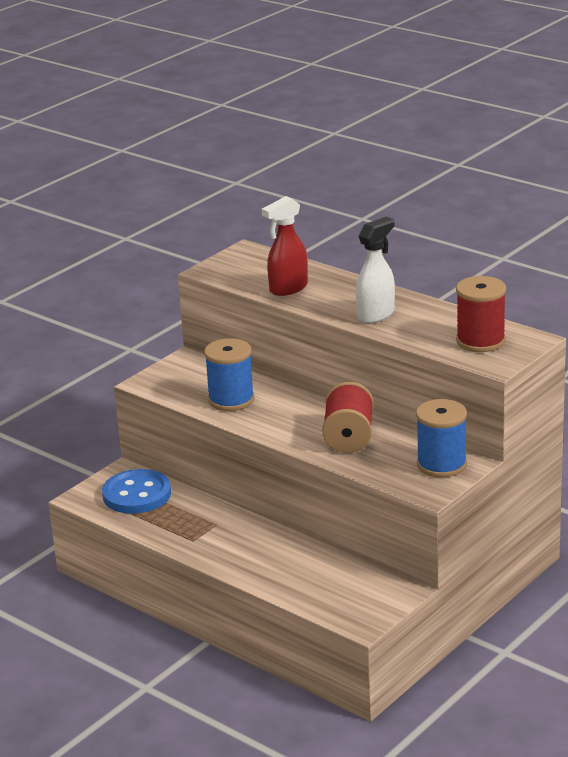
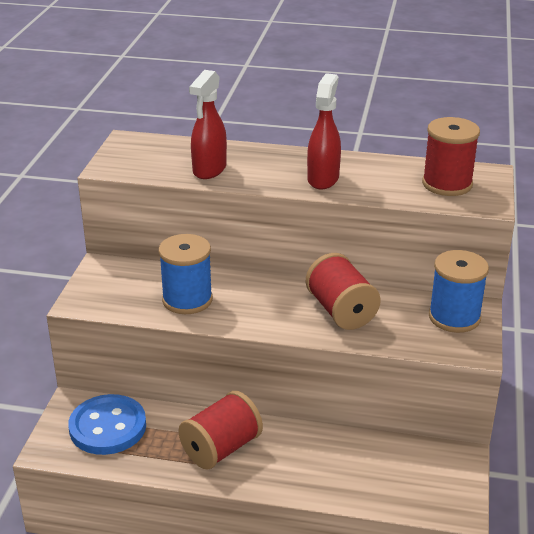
camera: 30 degrees left, 5 degrees up
(211, 532) = (221, 448): none -> red spool
(376, 315) = (323, 179): white spray bottle -> red spray bottle

